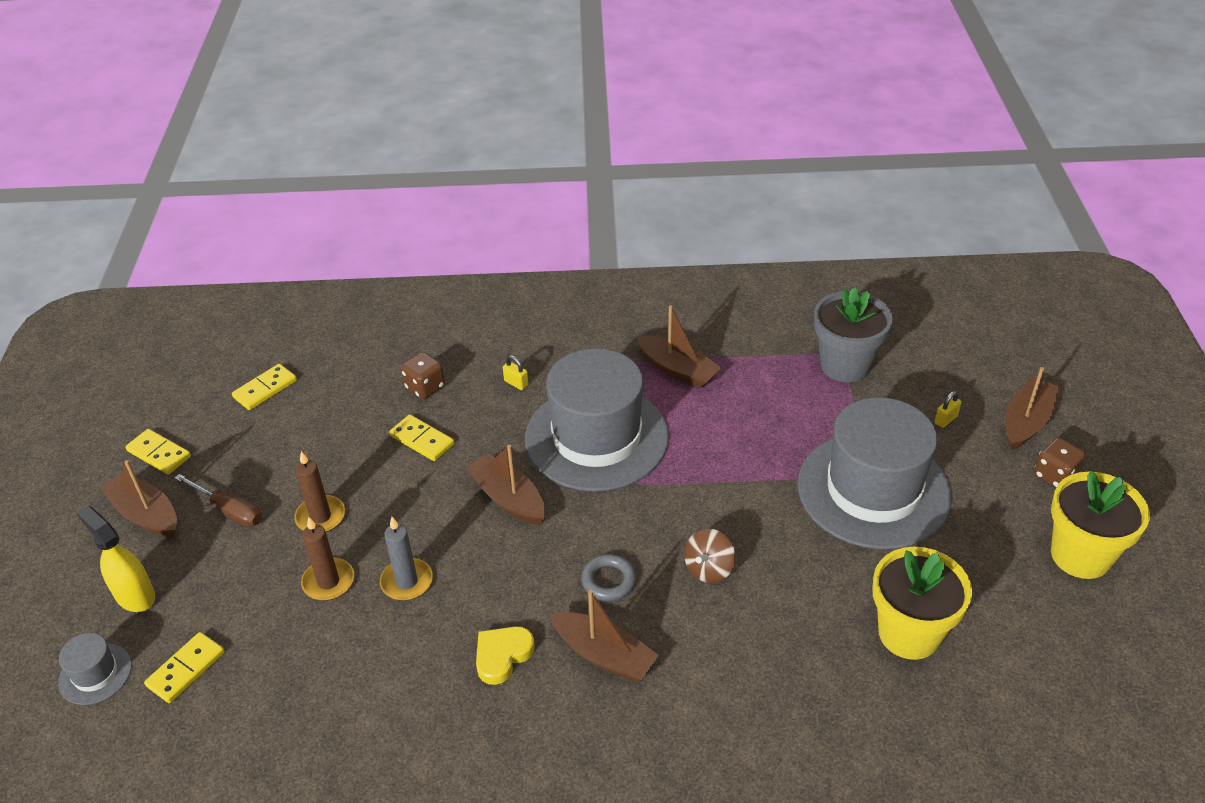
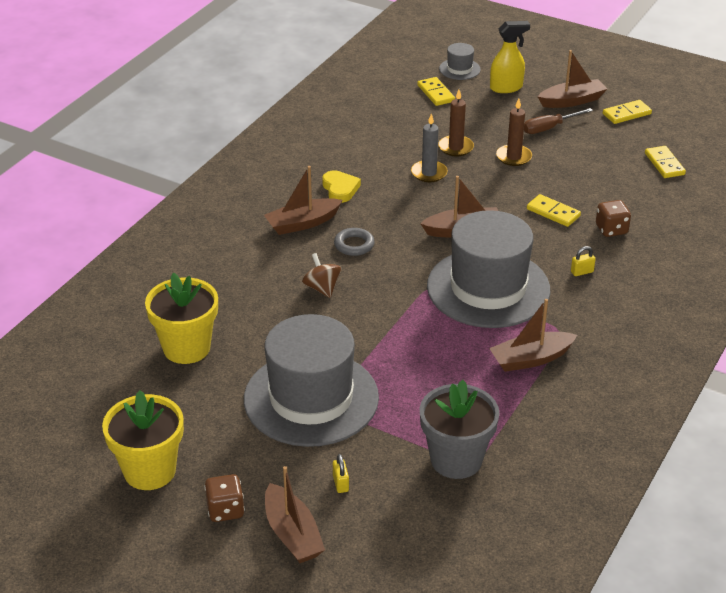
camera: 120 degrees right, 5 degrees down
(422, 440) = (553, 212): yellow domino -> yellow domino turned 60 degrees clockwise

